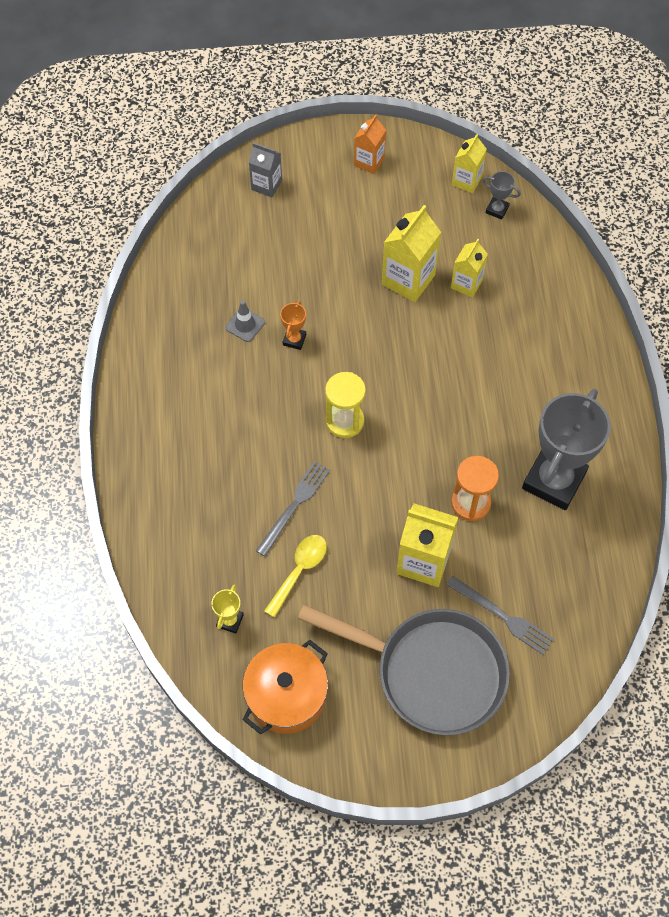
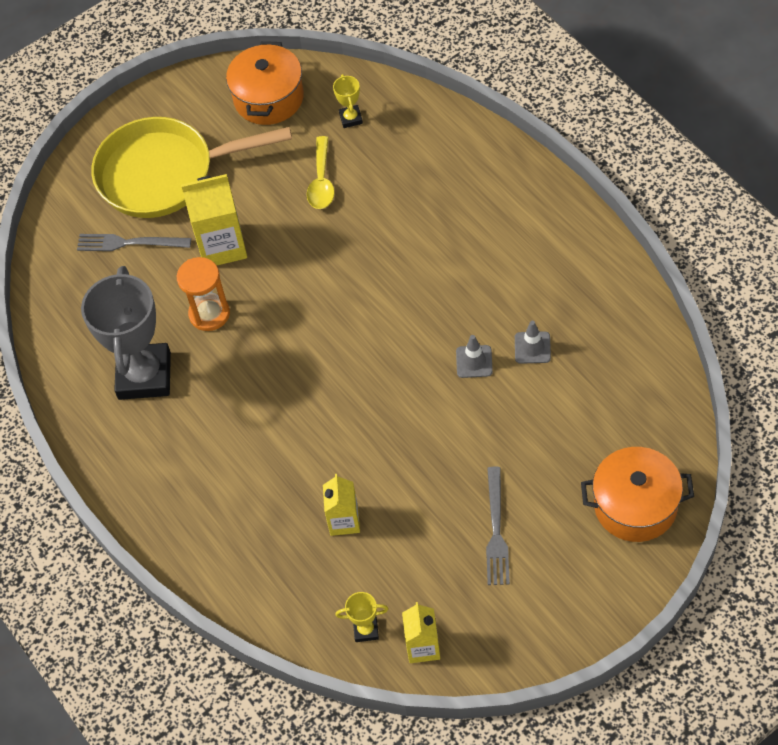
camera: 155 degrees right, 5 degrees down
(266, 185) = (635, 505): grey carton -> orange pot
(294, 340) = (474, 361): orange trophy -> grey traffic cone
(294, 505) = (363, 225): grey fork -> grey fork (496, 530)
(345, 421) = (370, 317): yellow hourglass -> none
(369, 162) = (548, 603): orange carton -> none
(408, 279) = (407, 489): yellow carton -> none
(432, 672) = (164, 174): grey pan -> yellow pan
(497, 210) = (366, 630): grey trophy -> yellow trophy

